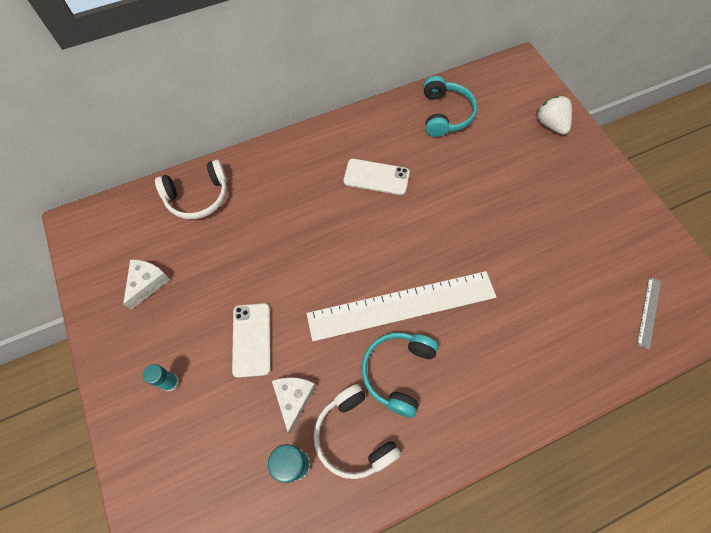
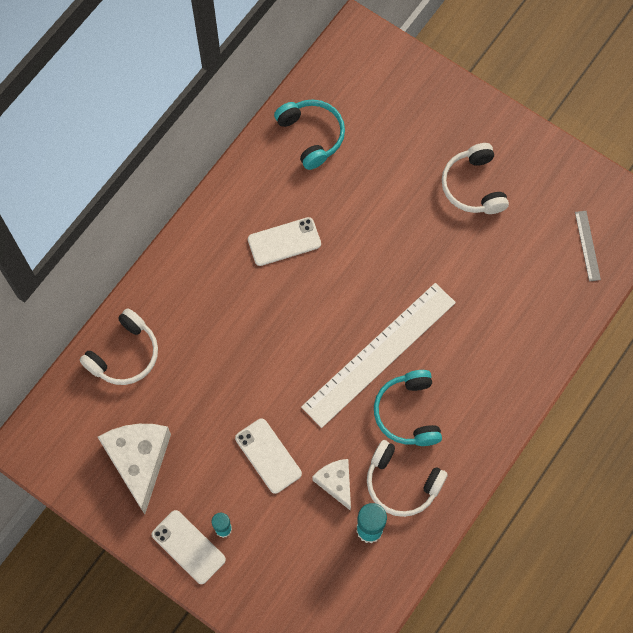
camera: 30 degrees left, 5 degrees up
(131, 380) = (188, 547): none -> white phone
(147, 283) = (139, 461): white cheese -> white cheese, size x1.76
(550, 124) = (420, 94): white strawberry -> none
(561, 211) = (473, 186): none -> white headphones

